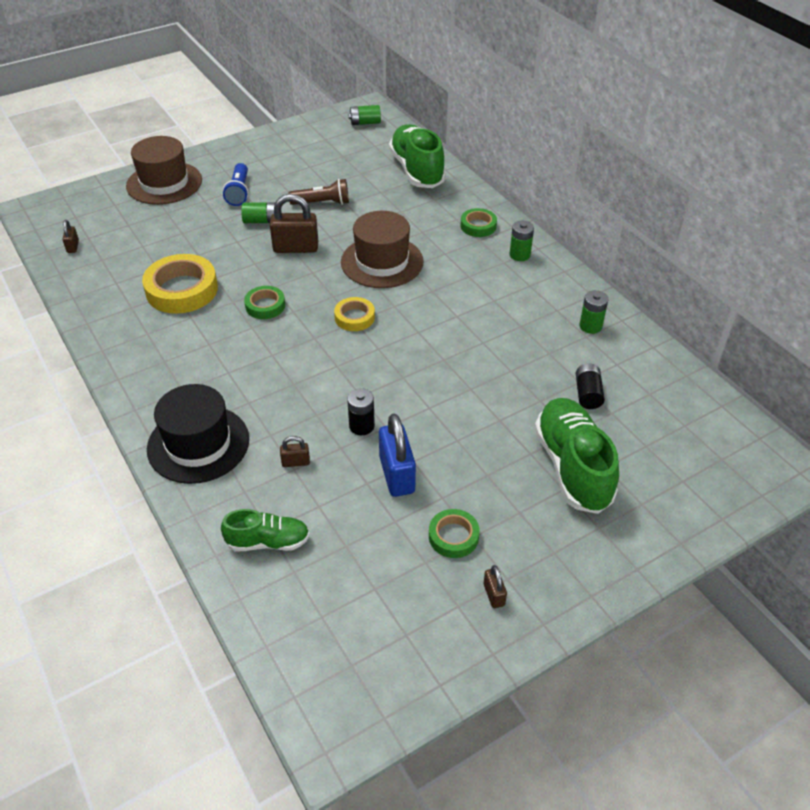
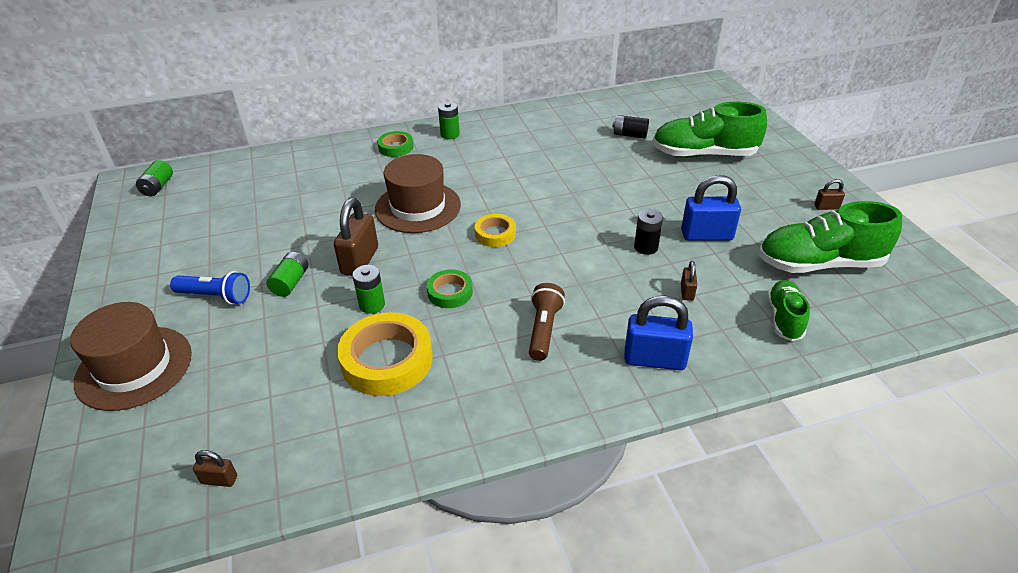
camera: 75 degrees left, 5 degrees down
(198, 444) = (654, 359): black hat -> blue padlock
(322, 203) = (290, 233): brown flashlight -> brown flashlight (544, 329)
(417, 170) = (280, 167): green shoe -> green shoe (819, 264)
(453, 536) = (773, 216): green tape -> none
(590, 326) = (554, 120): green battery -> green battery (372, 305)

